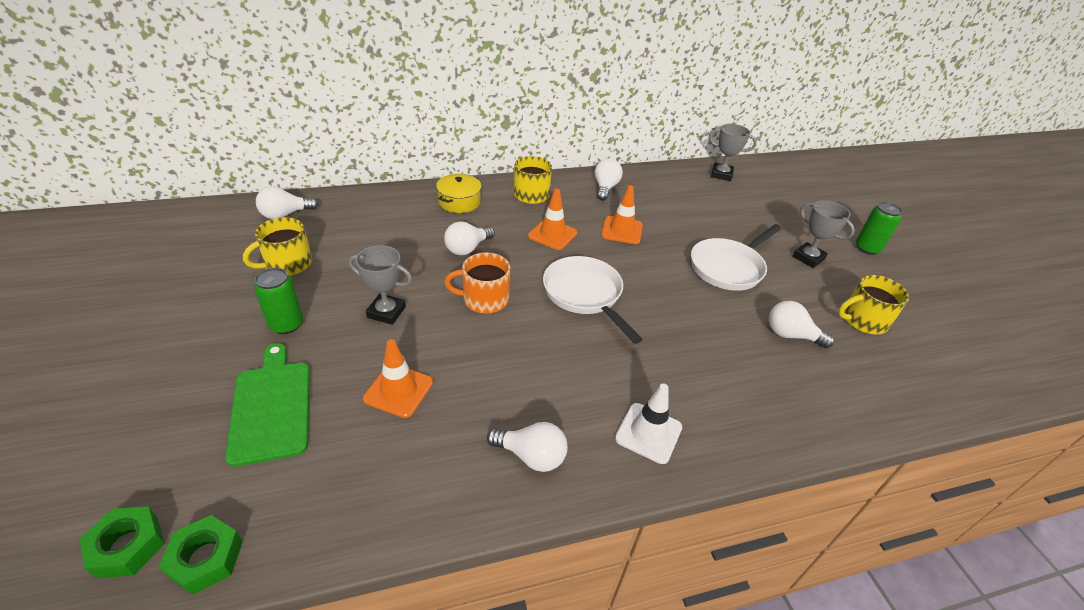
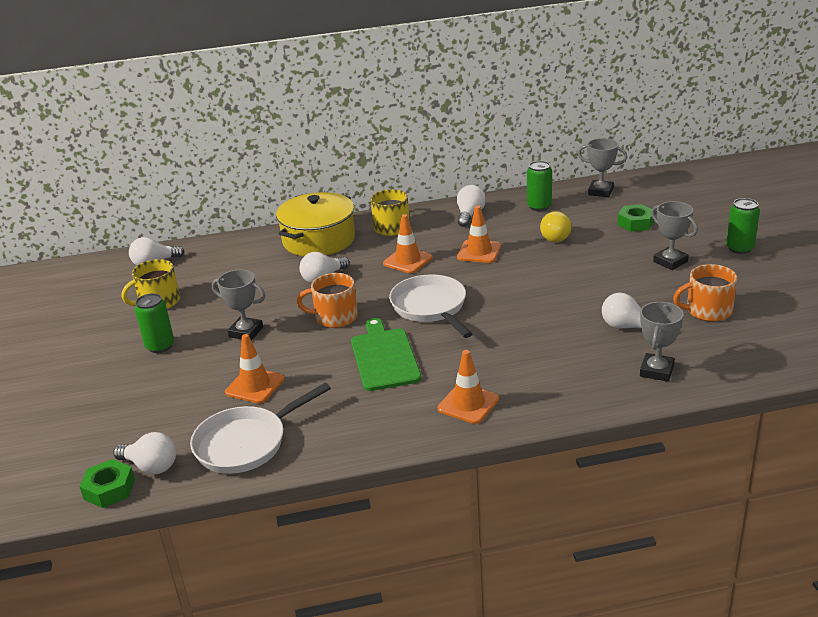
camera: 10 degrees right, 10 degrees down
(127, 546) = (53, 484): green nut -> green nut (635, 223)
(271, 407) = (151, 401): green cutting board -> green cutting board (384, 357)
(459, 202) = (319, 240): yellow pot -> yellow pot, size x1.75
(531, 456) = (363, 423): white light bulb -> white light bulb (151, 466)
(648, 433) = (468, 404): white traffic cone -> orange traffic cone
(669, 185) = (539, 206): none -> green can
(690, 219) = (553, 237): none -> yellow light bulb
(728, 267) = (581, 276): white pan -> white pan (246, 443)
(838, 397) = (656, 371): none -> grey trophy
(863, 320) = (707, 311): yellow mug -> orange mug

